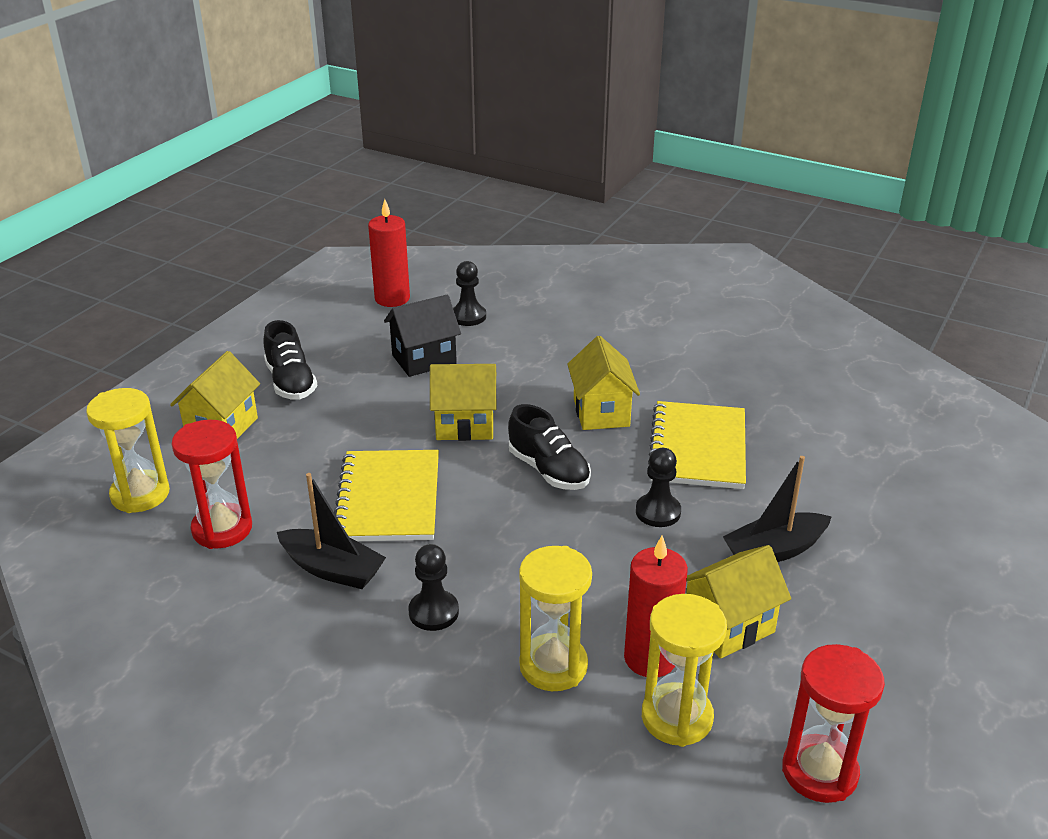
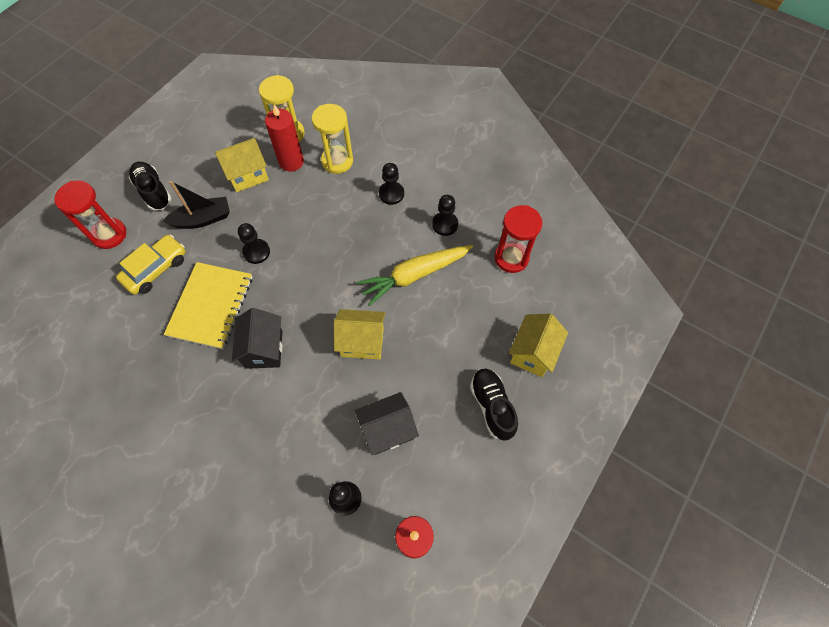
camera: 175 degrees left, 30 degrees up
(140, 494) = (568, 290): yellow hourglass -> none
(332, 569) = (445, 224): black boat -> black pawn
(389, 498) = (415, 275): yellow notebook -> yellow carrot
(549, 470) = (313, 292): black shoe -> black shoe (153, 192)
(601, 412) = (264, 349): yellow house -> black house
(809, 482) = (156, 269): none -> yellow car
(819, 772) = (240, 109): red hourglass -> red hourglass (109, 234)

